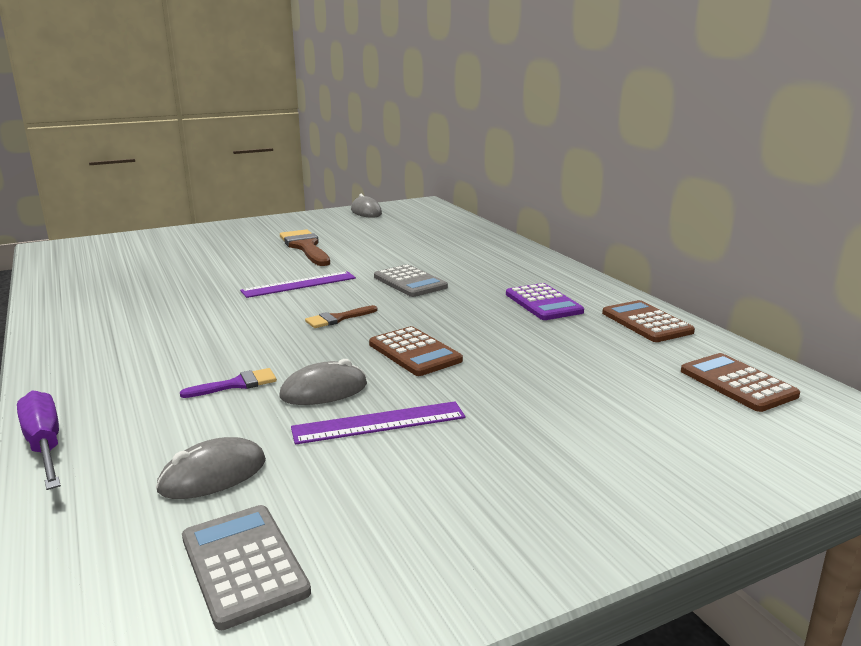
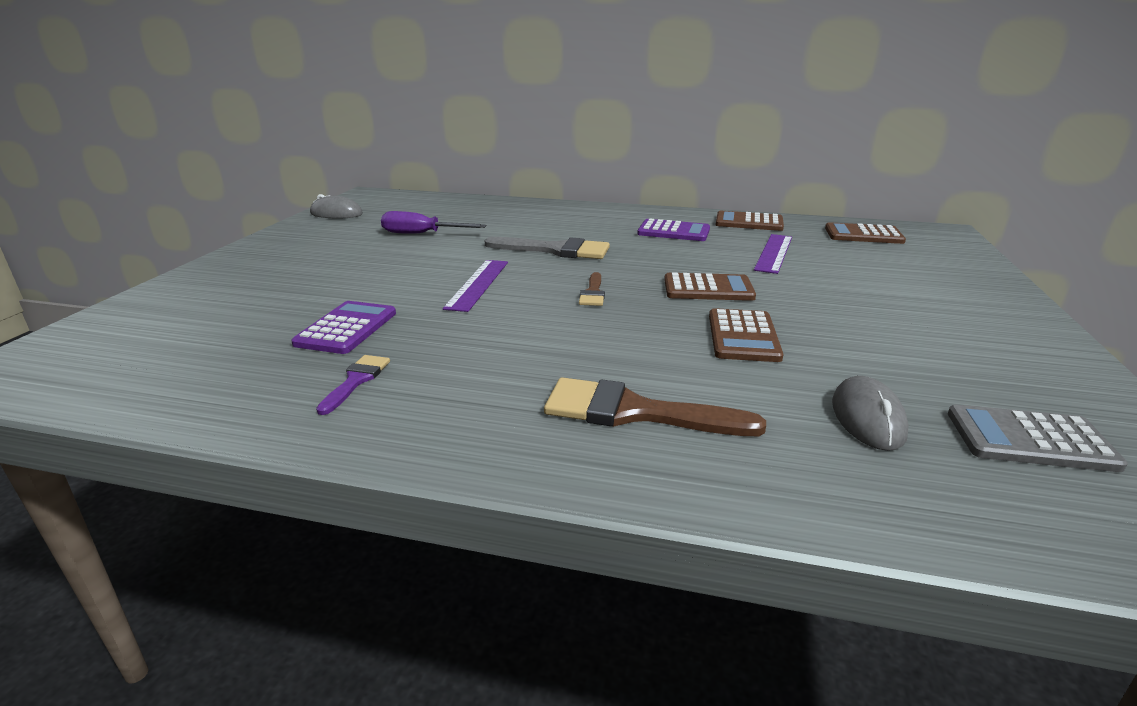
camera: 50 degrees left, 5 degrees up
(44, 445) = (722, 497): purple screwdriver -> purple screwdriver (421, 234)
(180, 281) = (346, 328): none -> purple calculator
(236, 384) = (685, 366): purple brush -> purple brush (356, 380)
(305, 247) = (378, 256): brown brush -> brown brush (634, 412)
(324, 391) = (743, 336): grey mouse -> brown calculator
(379, 423) = (825, 334): purple ruler -> purple ruler (774, 253)
(410, 282) = (556, 250): grey calculator -> grey brush

